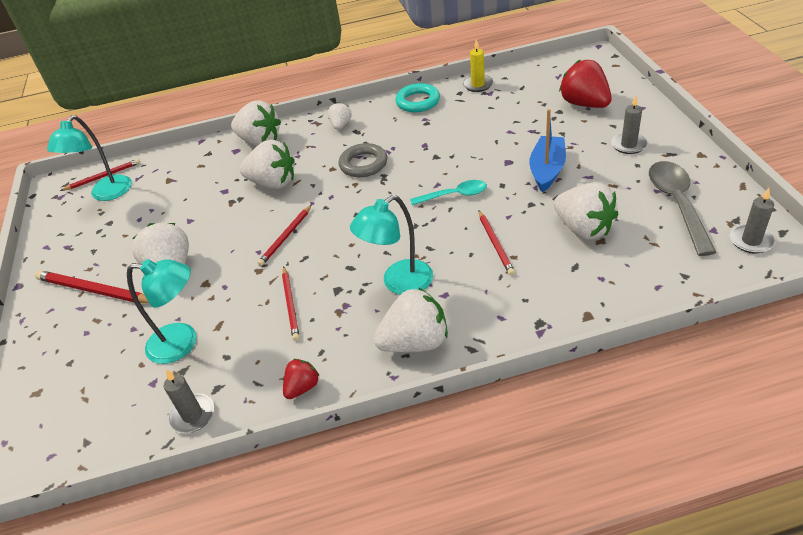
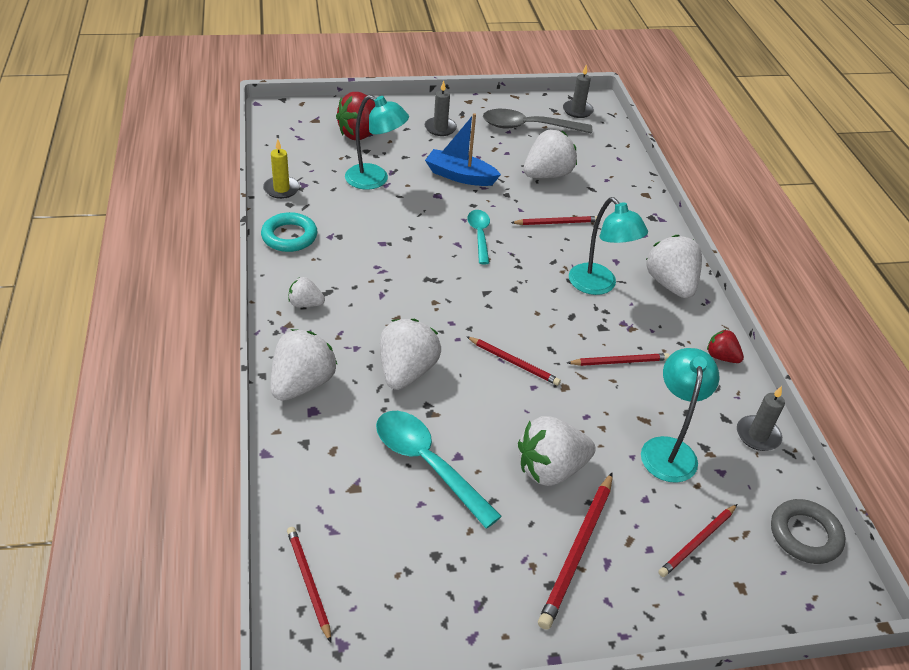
camera: 95 degrees left, 0 degrees up
(84, 363) = (697, 542): none -> red pencil
(106, 194) = (361, 570): turquoise lamp -> turquoise lamp (375, 180)
(184, 207) = (427, 463): none -> turquoise spoon
(363, 164) = (399, 292): grey ring -> grey ring (805, 535)

